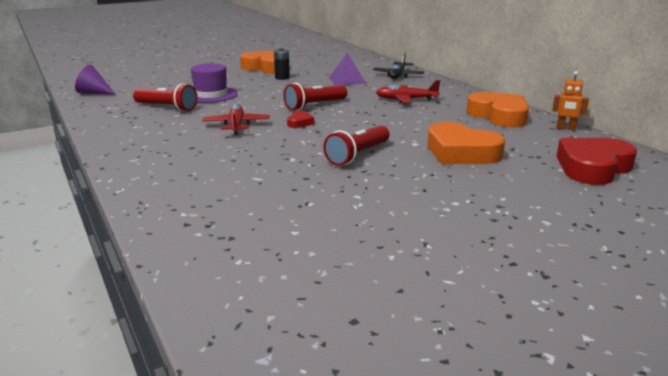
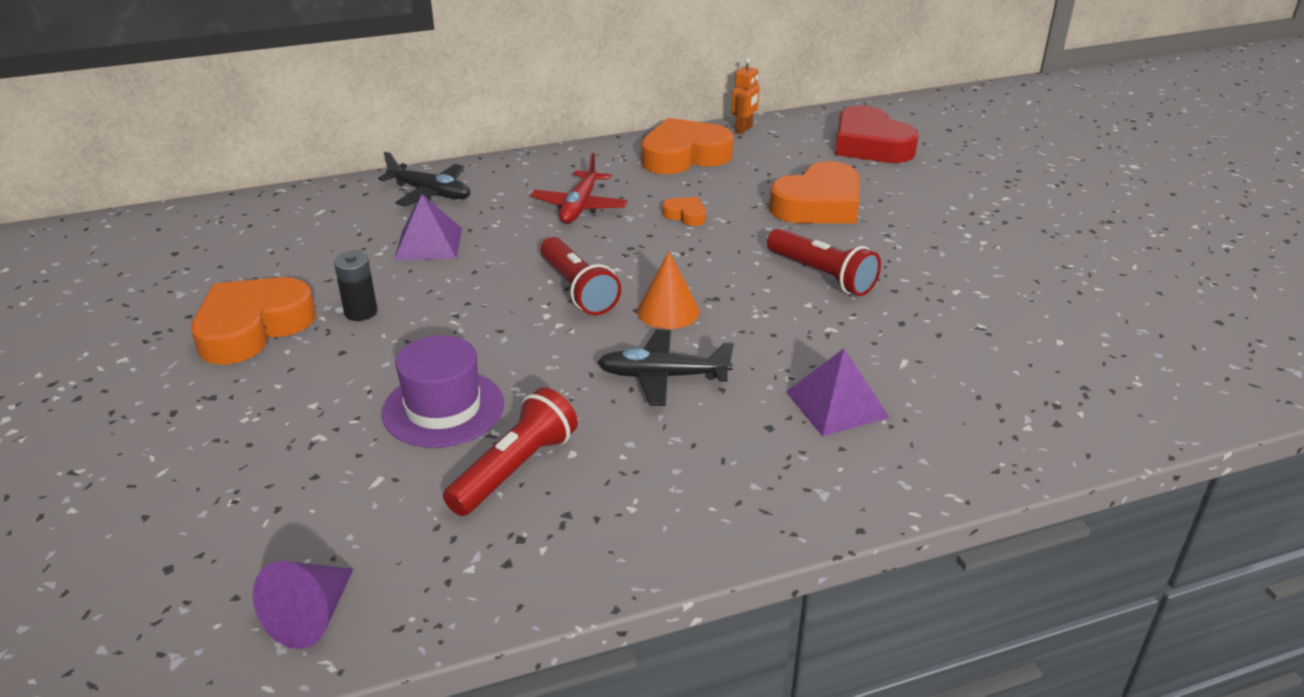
camera: 80 degrees left, 10 degrees up
(211, 161) = (836, 404): none -> purple pyramid
(236, 125) = (662, 376): red plane -> black plane
(300, 123) = (668, 311): red heart -> orange cone
(414, 120) = (685, 215): none -> orange heart

